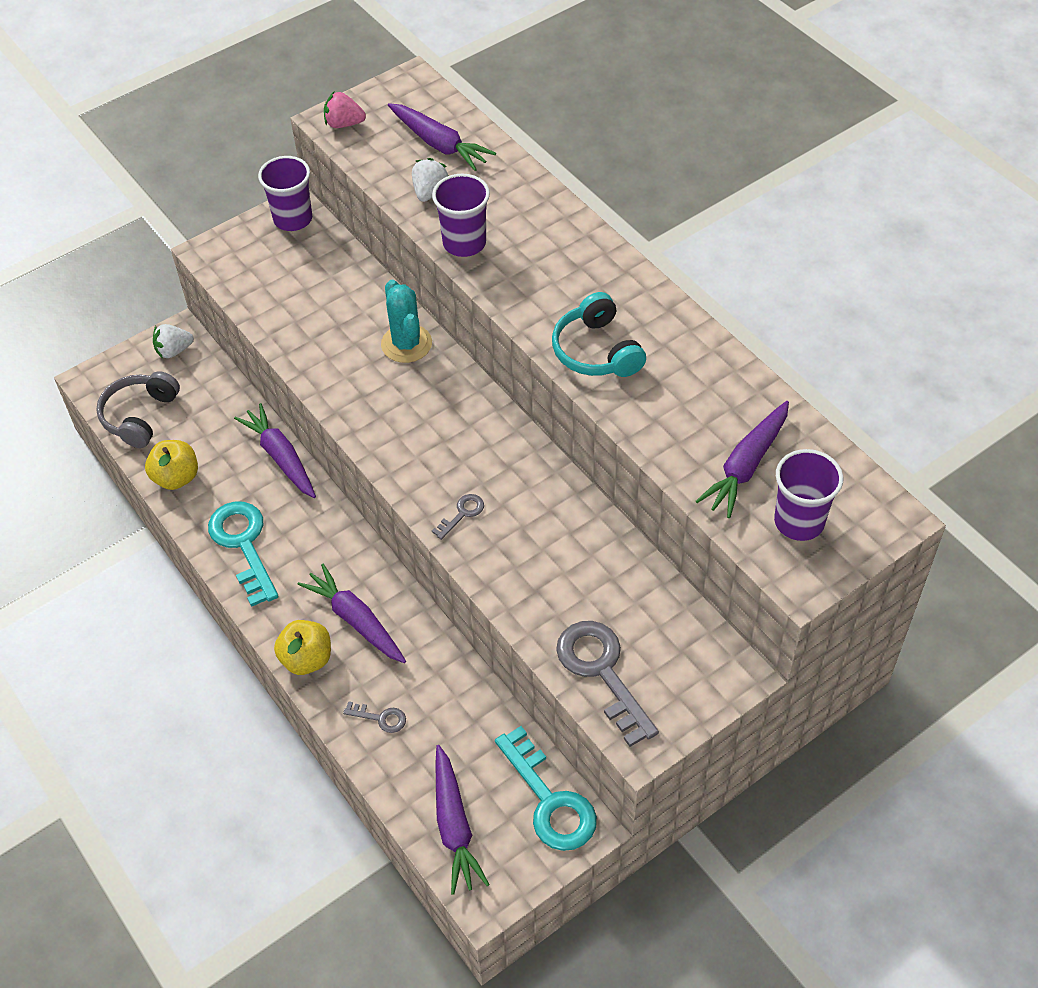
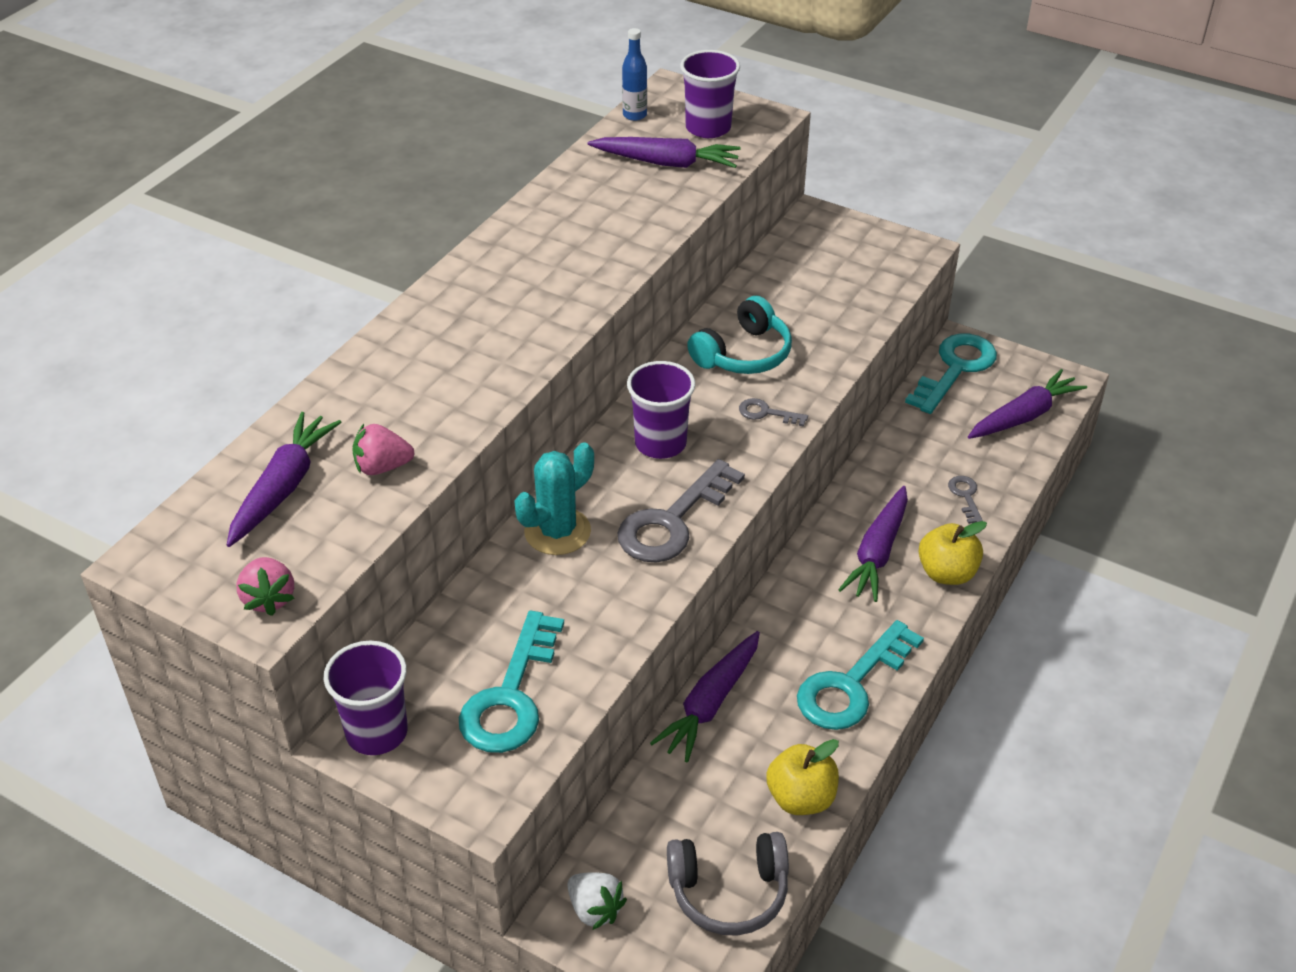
camera: 115 degrees left, 10 degrees down
(278, 283) = (511, 696): none -> turquoise key
(429, 192) = (382, 467): white strawberry -> pink strawberry
(464, 243) = (463, 410): purple cup -> purple cup (660, 443)
(596, 351) = (579, 274): turquoise headphones -> turquoise headphones (743, 354)
(602, 672) = (871, 283): grey key -> grey key (672, 521)
(847, 469) = (634, 115): none -> blue bottle

